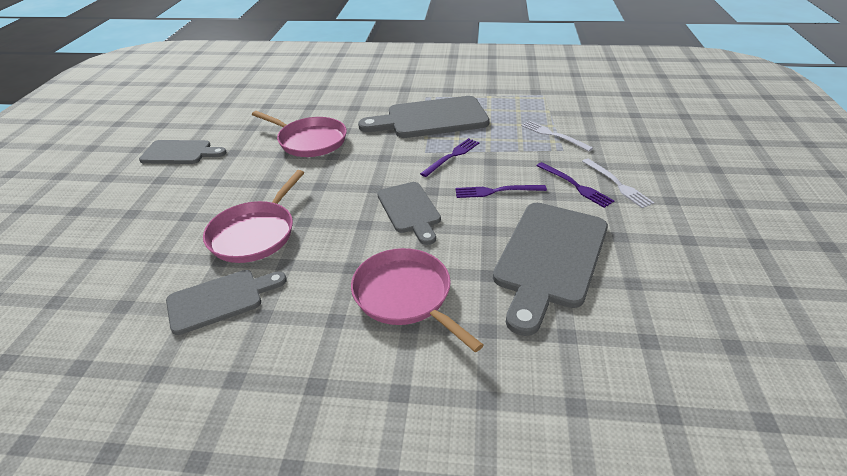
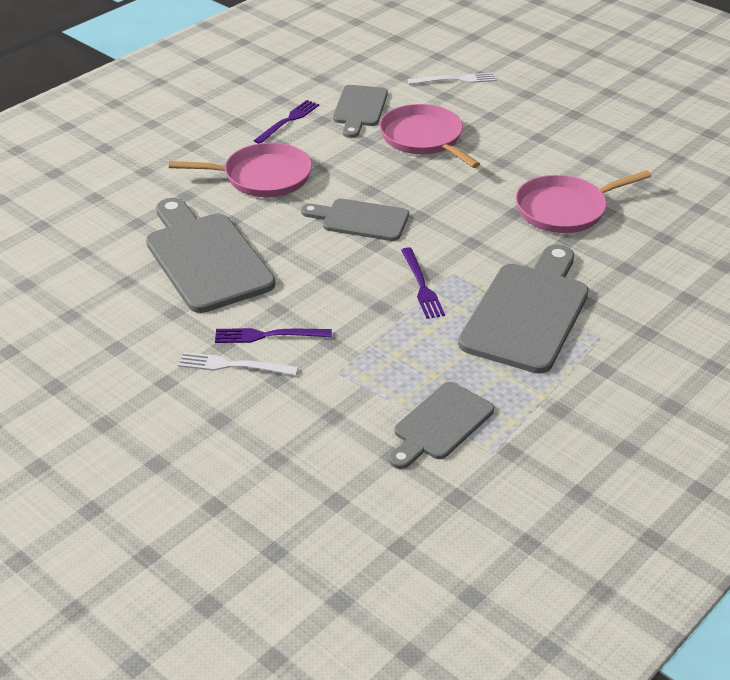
camera: 125 degrees right, 0 degrees up
(180, 153) = (622, 132): grey cutting board -> grey cutting board (440, 424)
(496, 191) = (324, 281): purple fork -> purple fork (288, 121)
(553, 135) = (376, 386): white fork -> white fork (455, 80)

